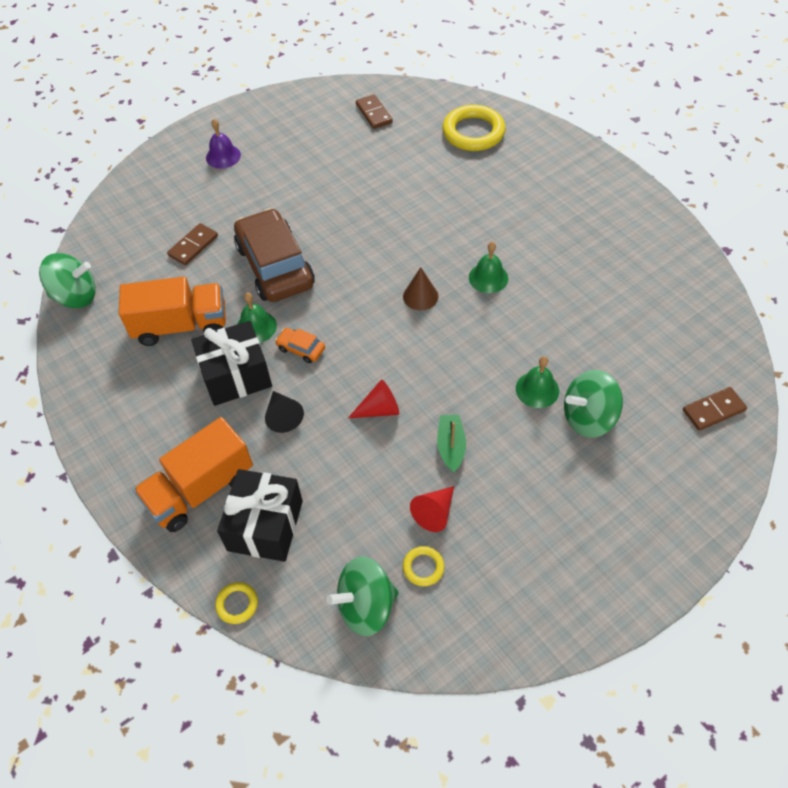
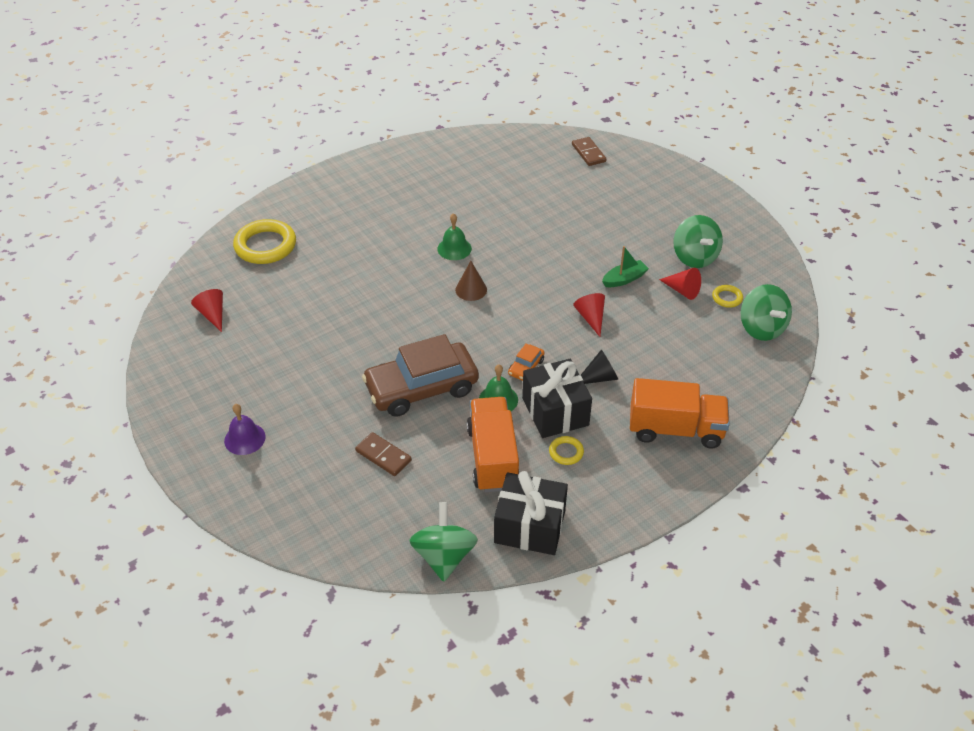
camera: 90 degrees left, 10 degrees down
(200, 489) = (675, 429): orange truck -> orange truck turned 45 degrees counterclockwise
(237, 604) = (773, 400): yellow ring -> yellow ring (566, 452)
(265, 525) = (704, 386): black gift -> black gift (529, 526)
(374, 113) = (212, 314): brown domino -> red cone
(451, 446) = (624, 279): green boat -> green boat turned 150 degrees clockwise
(537, 389) = (571, 231): green bell -> none
(588, 418) = (596, 209): green spinning top -> green spinning top (694, 257)

